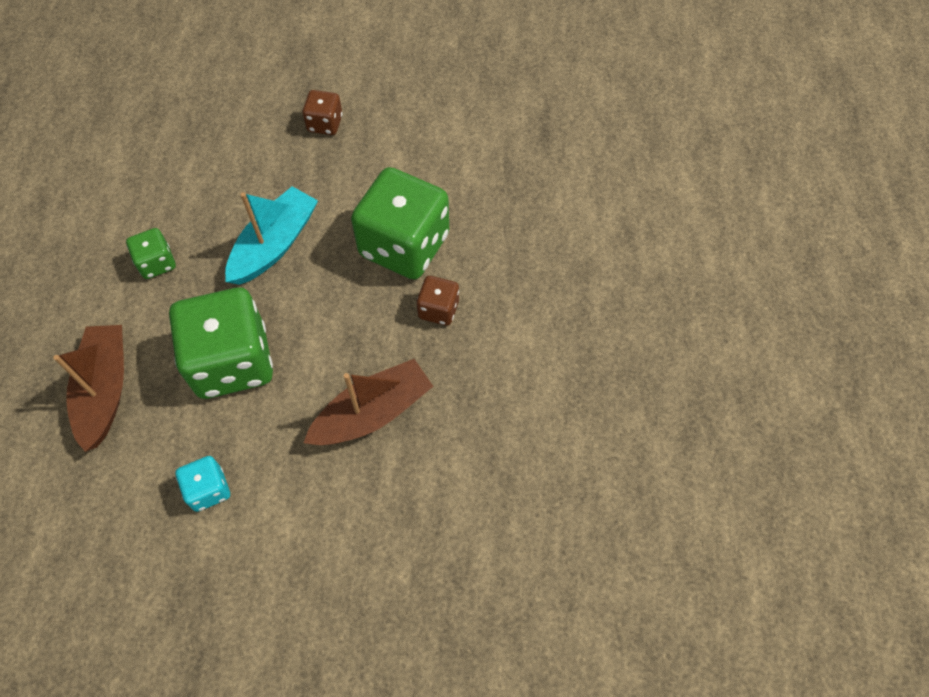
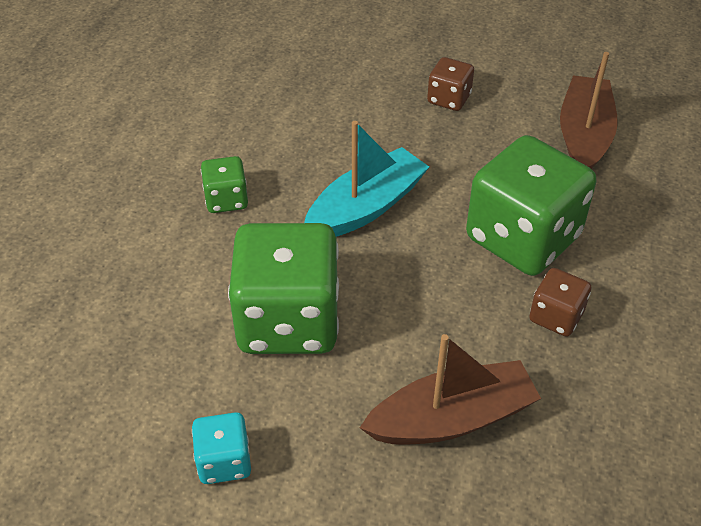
camera: 15 degrees right, 15 degrees down
(105, 390) = (131, 319): brown boat -> brown boat (584, 136)

